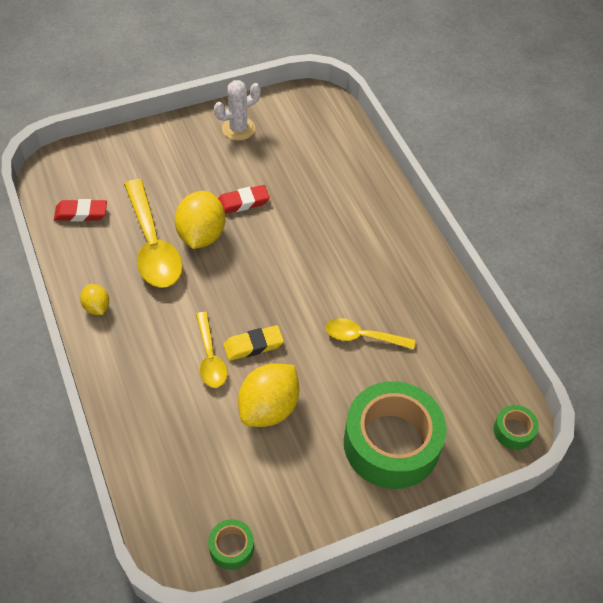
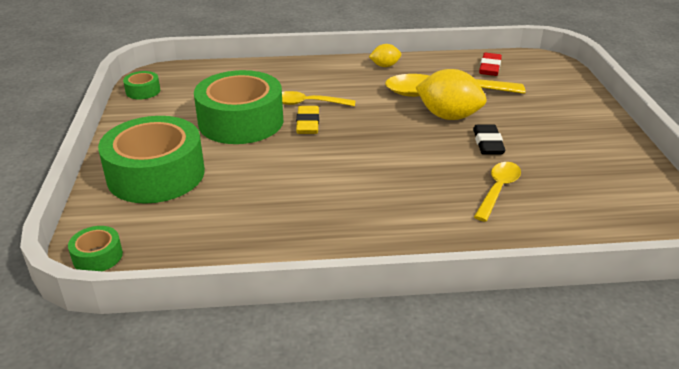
camera: 110 degrees right, 20 degrees down
(238, 129) = (607, 157): white cactus -> none
(242, 202) = (488, 143): red eraser -> black eraser
(269, 408) = (241, 121): yellow lemon -> green tape
(362, 337) = (280, 183): yellow spoon -> yellow spoon (498, 190)

